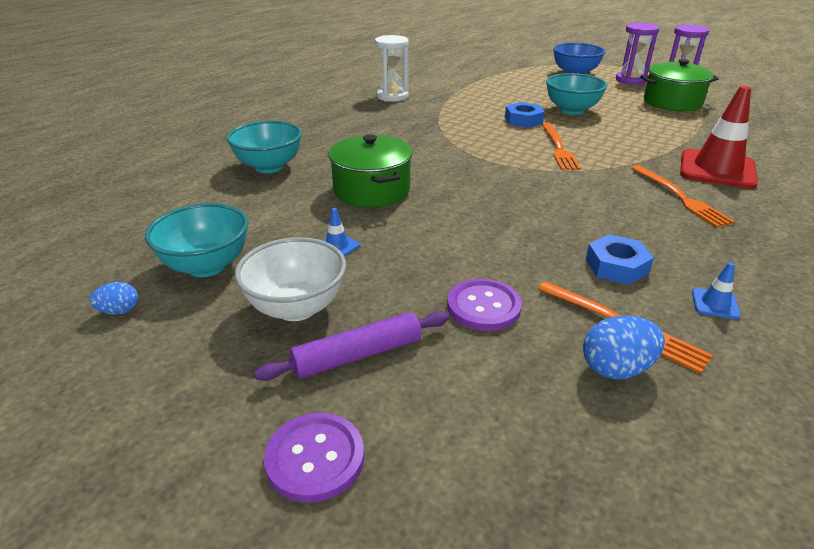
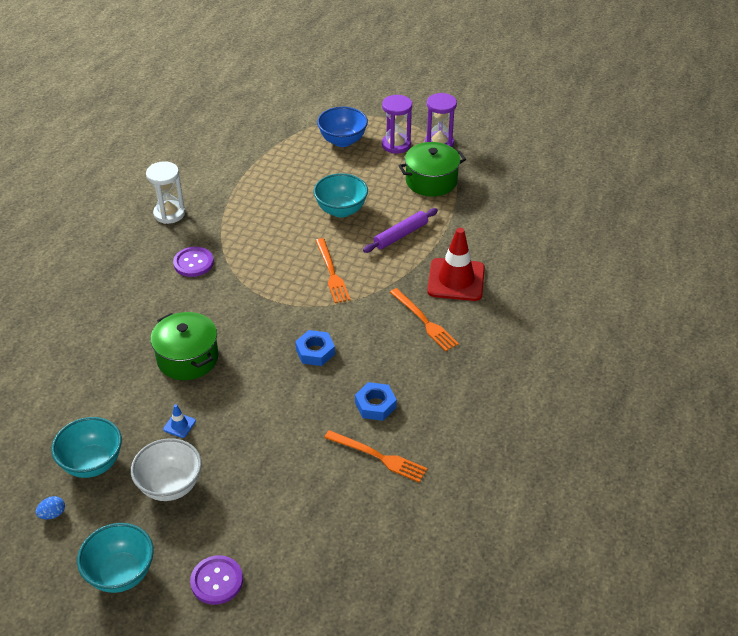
camera: 15 degrees left, 10 degrees up
(269, 167) = (92, 344): turquoise bowl -> turquoise bowl (121, 573)
(358, 355) = (221, 513): purple rolling pin -> purple rolling pin (401, 235)
(483, 306) = (291, 459): purple button -> purple button (193, 263)
(523, 120) = (299, 234): blue nut -> blue nut (315, 352)
(616, 368) = (373, 489): blue egg -> none
(715, 304) = (434, 426): blue traffic cone -> none

